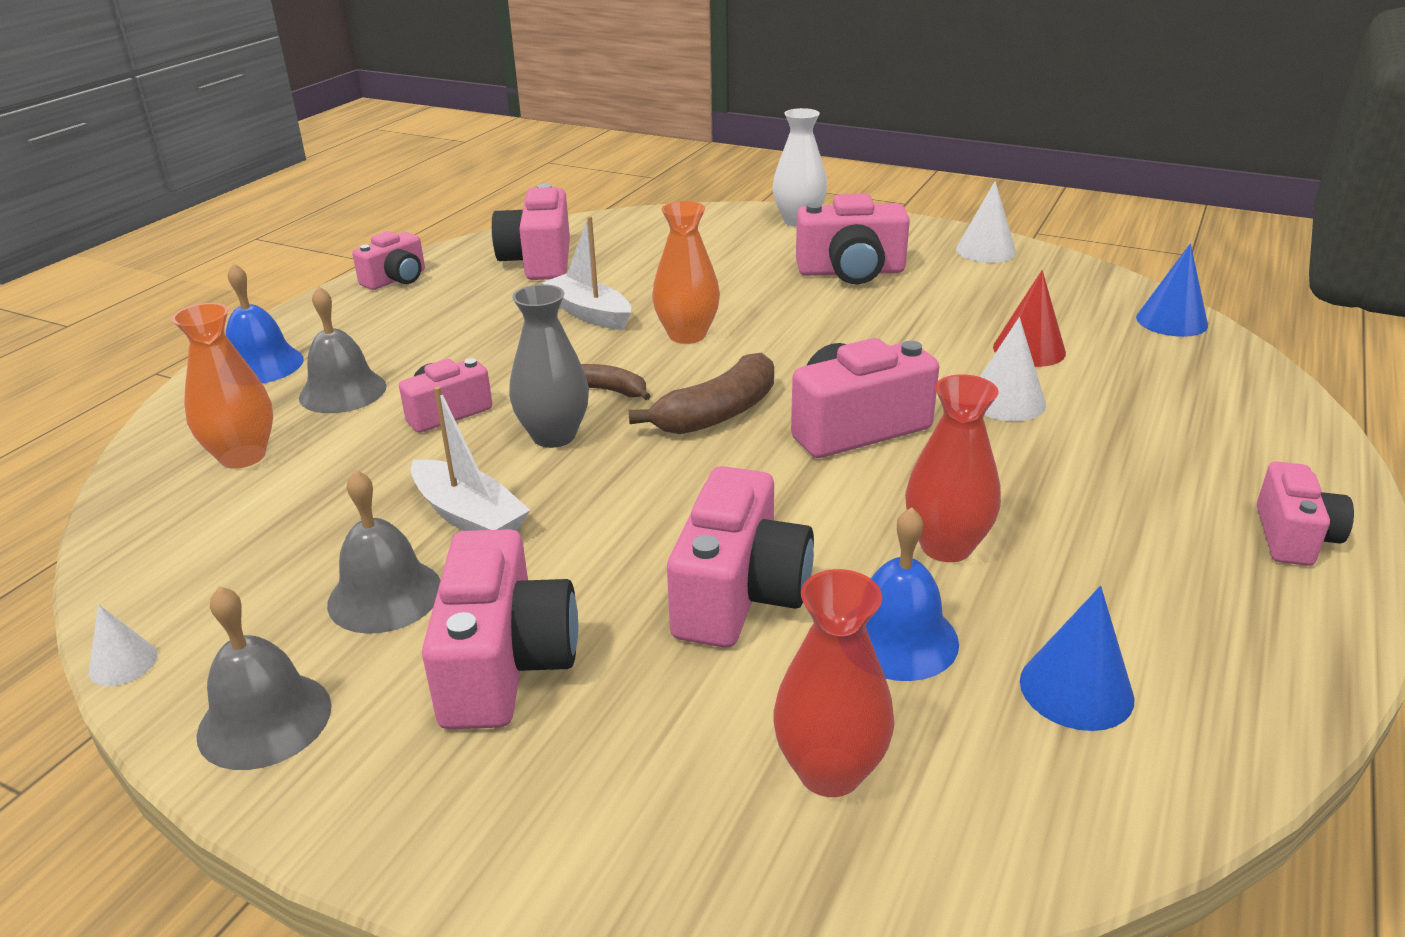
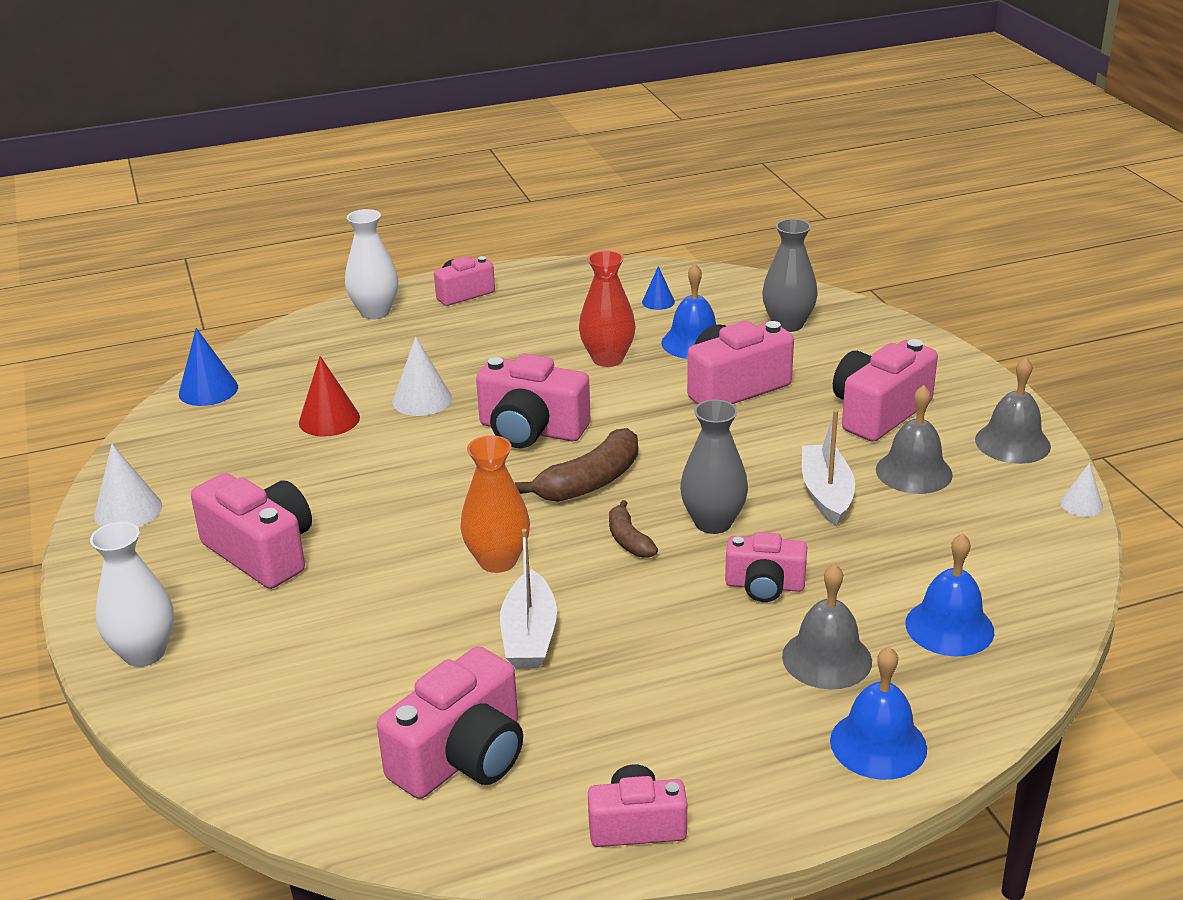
camera: 135 degrees left, 0 degrees up
(242, 456) = (949, 627): orange vase -> blue bell
(717, 413) = (589, 482): brown banana -> brown banana turned 135 degrees clockwise
(830, 771) = (788, 324): red vase -> grey vase
(1076, 689) = (658, 302): blue cone -> blue cone, size x0.61
(1290, 456) = (375, 312): none -> white vase

